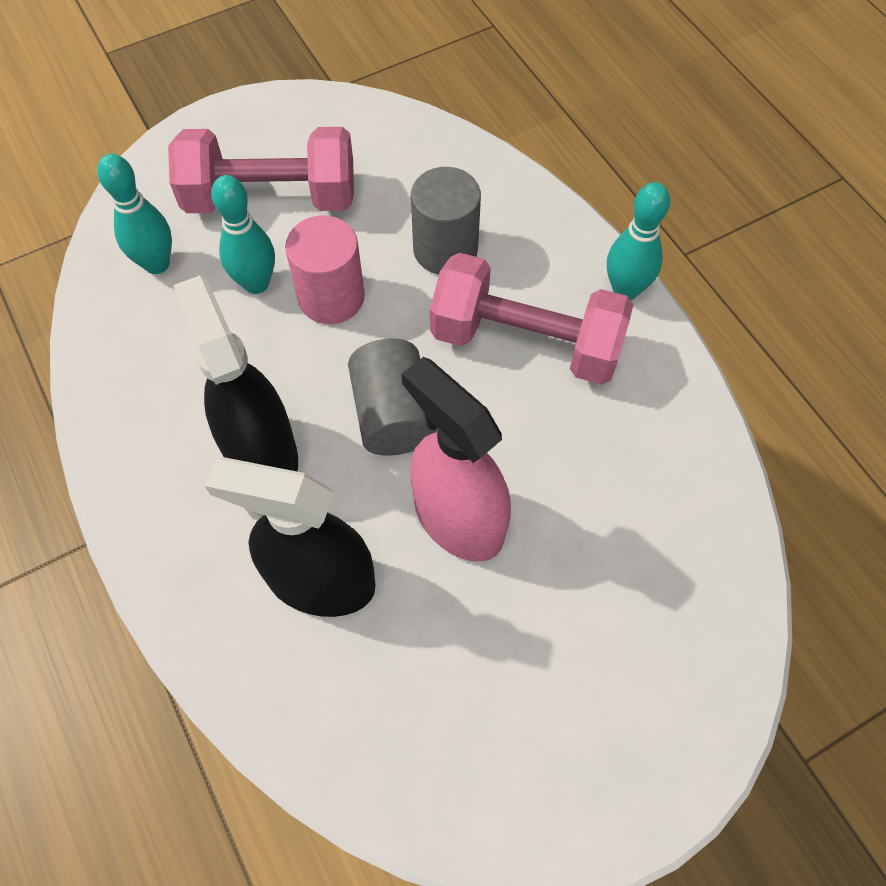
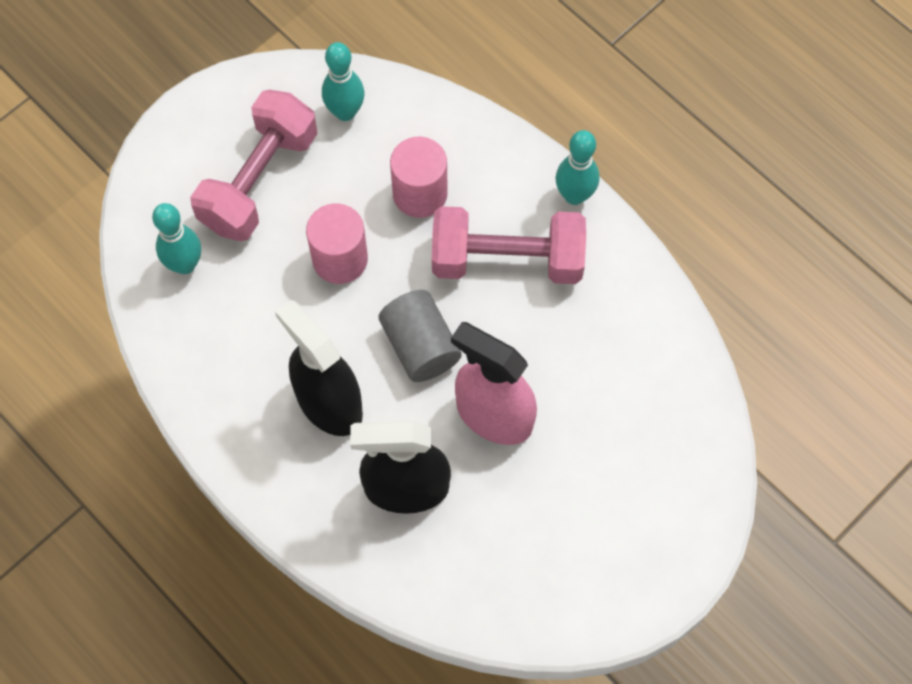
camera: 15 degrees left, 5 degrees up
(256, 283) = (274, 262): turquoise bowling pin -> turquoise bowling pin (345, 112)
(271, 198) = (259, 180): pink dumbbell -> pink dumbbell turned 45 degrees counterclockwise
(445, 249) = (420, 193): grey cylinder -> pink cylinder

